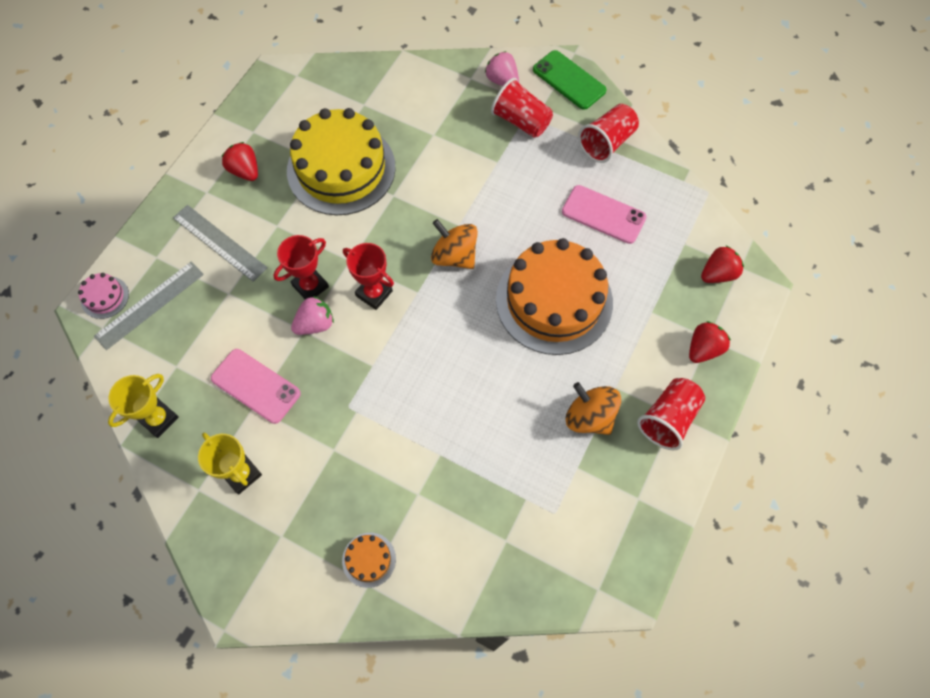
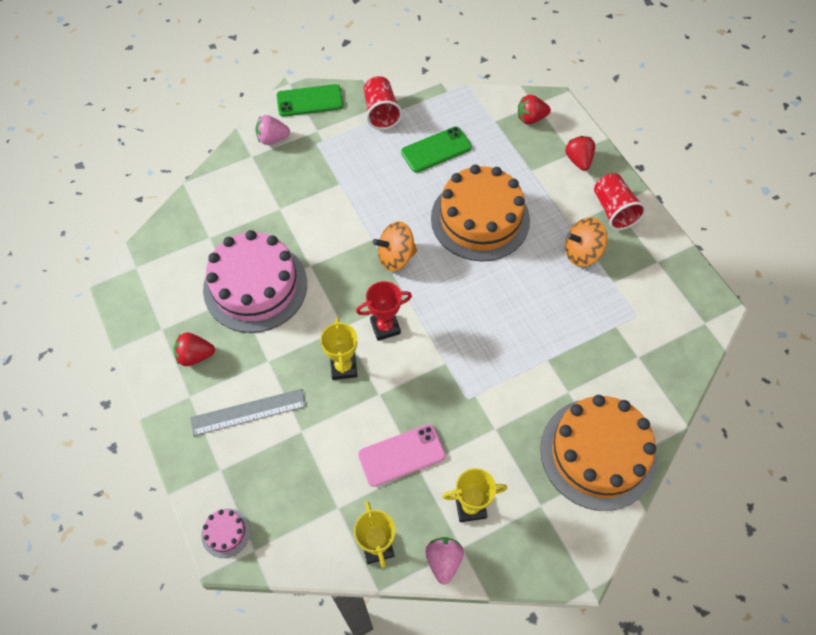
camera: 55 degrees left, 5 degrees down
(150, 305) = (263, 499): grey ruler -> none
(310, 286) = (343, 367): red trophy -> yellow trophy
(315, 324) = (380, 382): pink strawberry -> pink strawberry (443, 561)
(341, 169) = (255, 286): yellow cake -> pink cake
(369, 559) = (598, 453): orange cake -> orange cake, size x2.48
(521, 121) = (318, 149): red cup -> none
(603, 215) = (436, 150): pink phone -> green phone
(717, 274) = (531, 118): red strawberry -> red strawberry turned 105 degrees counterclockwise

